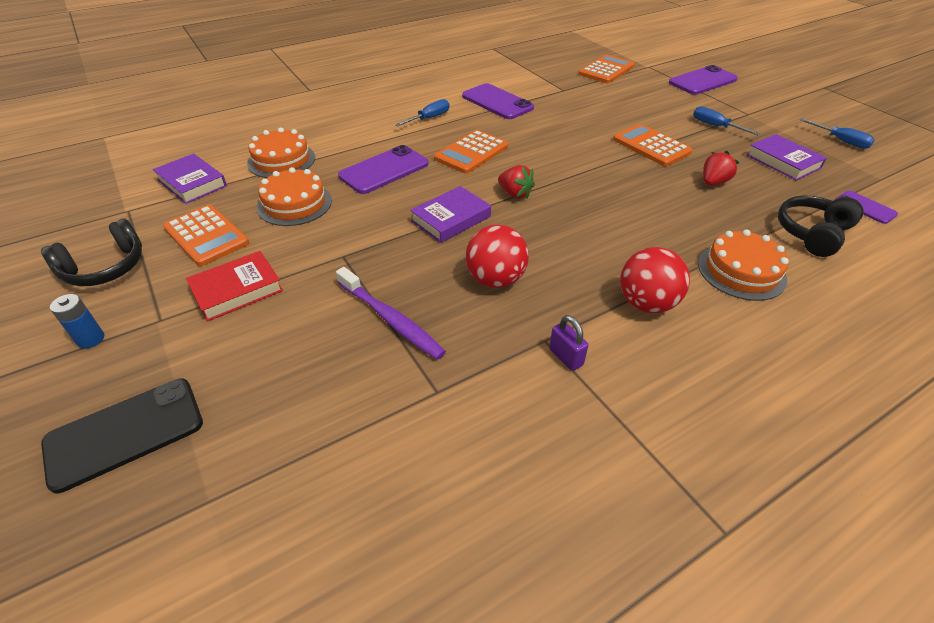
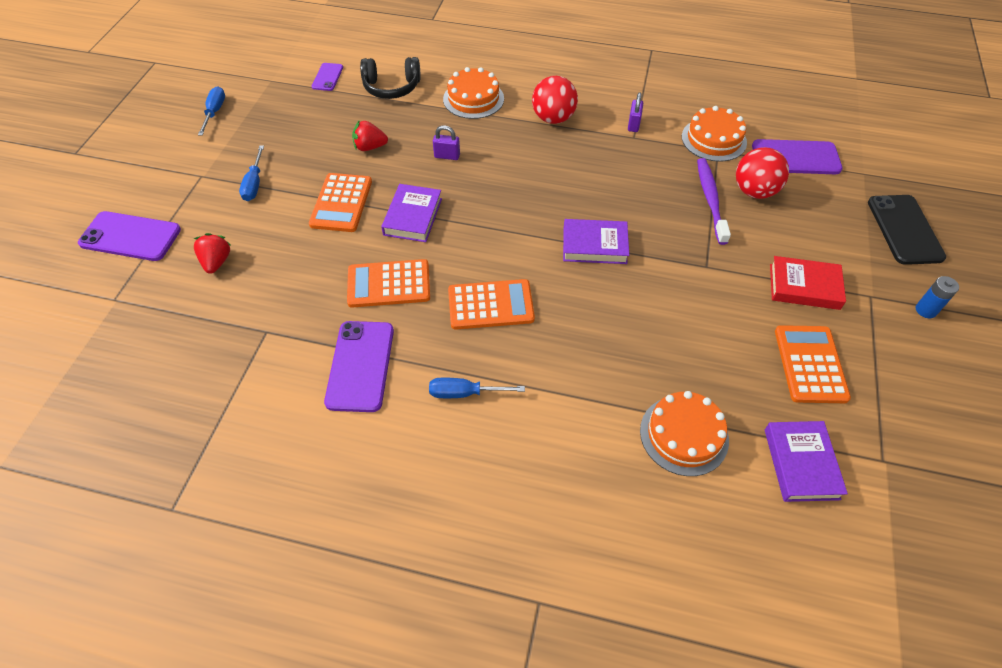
camera: 135 degrees left, 10 degrees up
(105, 268) = (912, 382): black headphones -> none
(125, 433) = (904, 229): black phone -> black phone turned 75 degrees clockwise
(294, 204) = (710, 352): orange cake -> orange cake (714, 139)
(384, 170) = (593, 340): purple phone -> purple phone (795, 158)
(495, 279) = (619, 182): red ball -> red ball (754, 191)
(515, 194) = (518, 234): red strawberry -> red strawberry (216, 262)
(606, 70) = (162, 329): orange calculator -> orange calculator (389, 284)
(656, 210) = (447, 156): none -> purple padlock
(783, 161) = (290, 127): purple book -> purple book (413, 217)

